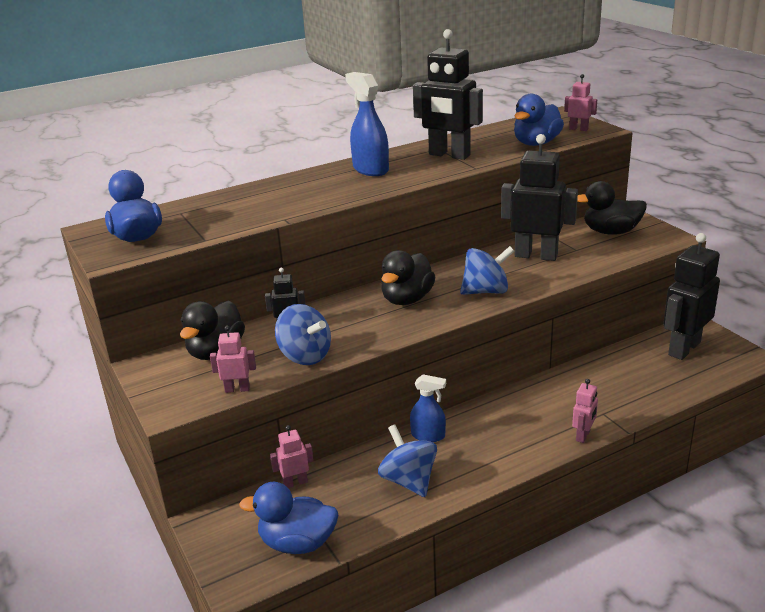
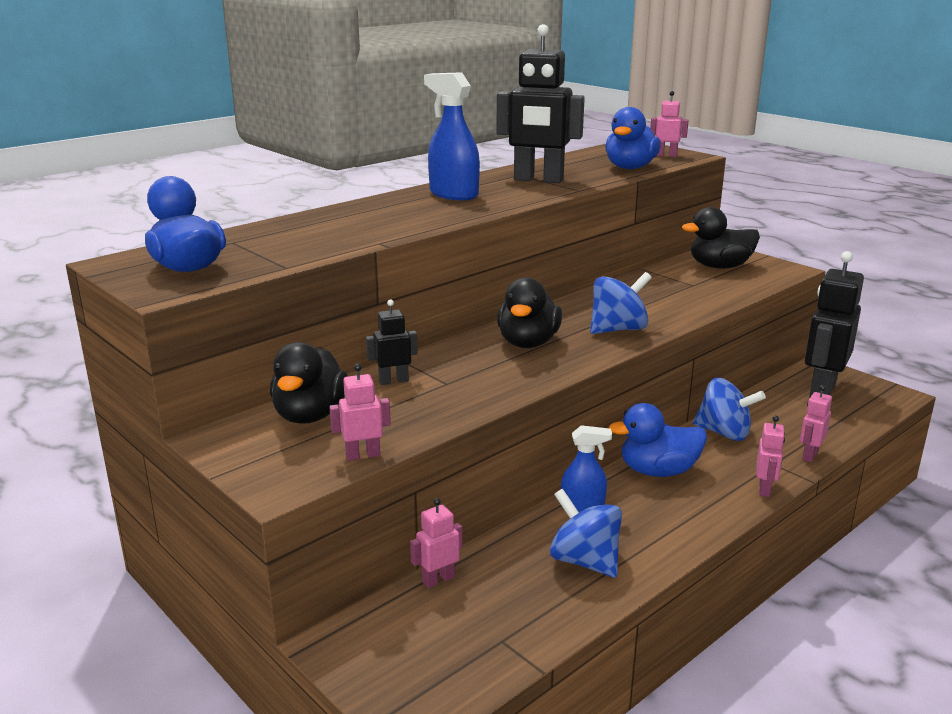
camera: 15 degrees left, 5 degrees down
(297, 543) = (475, 654): blue duck -> blue duck (658, 471)
(305, 356) = (434, 411): blue spinning top -> blue spinning top (724, 433)
(536, 255) = (652, 292): black robot -> none
(638, 409) = (809, 455): none -> pink robot

